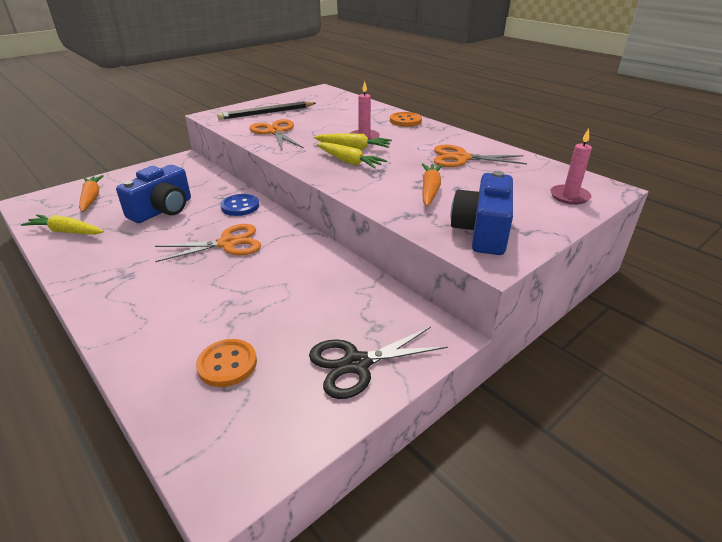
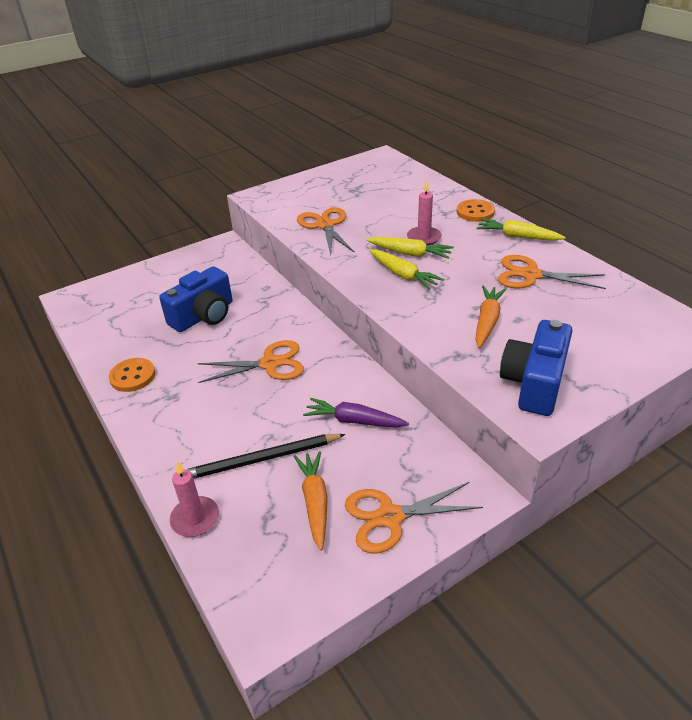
camera: 10 degrees right, 5 degrees up
(66, 232) = (110, 339): yellow carrot -> yellow carrot (517, 237)
(91, 198) = (132, 296): orange carrot -> orange carrot (315, 502)
(227, 364) = (267, 506): orange button -> orange button (132, 376)
(240, 206) = (283, 315): blue button -> none
(266, 113) = (316, 194): black pencil -> black pencil (261, 459)
(313, 284) = (354, 421): none -> purple carrot
(357, 364) = (390, 517): black scissors -> orange scissors
(569, 196) = (644, 339): pink candle -> pink candle (195, 518)

